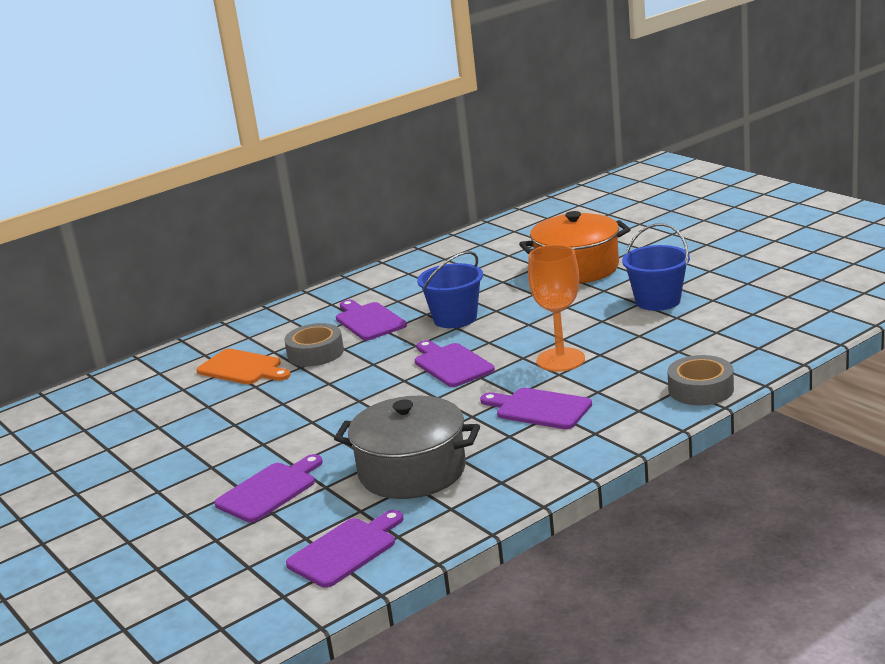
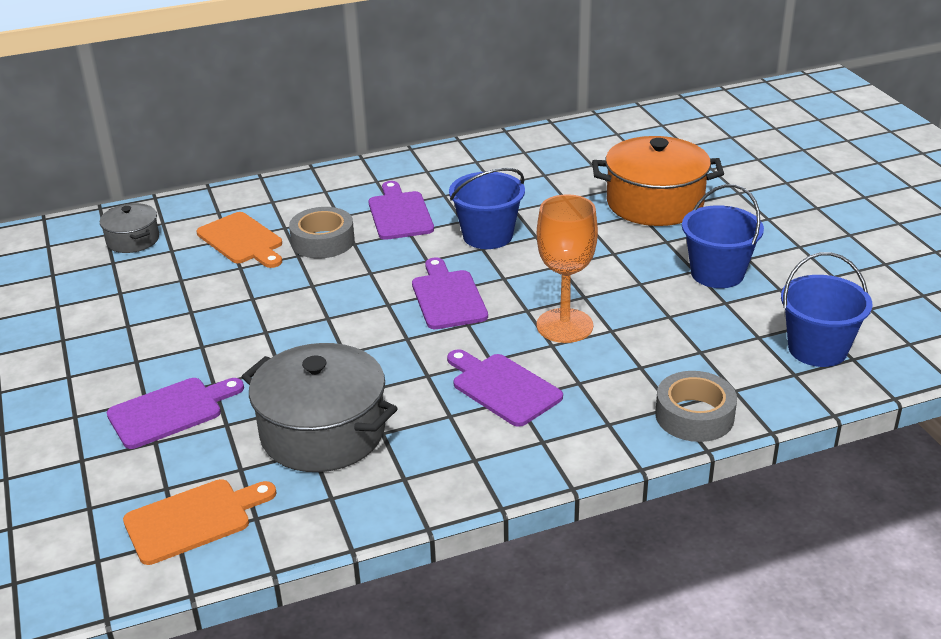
camera: 15 degrees right, 10 degrees up
(141, 390) = (133, 240): none -> grey pot
(346, 550) = (194, 520): purple cutting board -> orange cutting board
(765, 329) = (817, 349): none -> blue bucket

